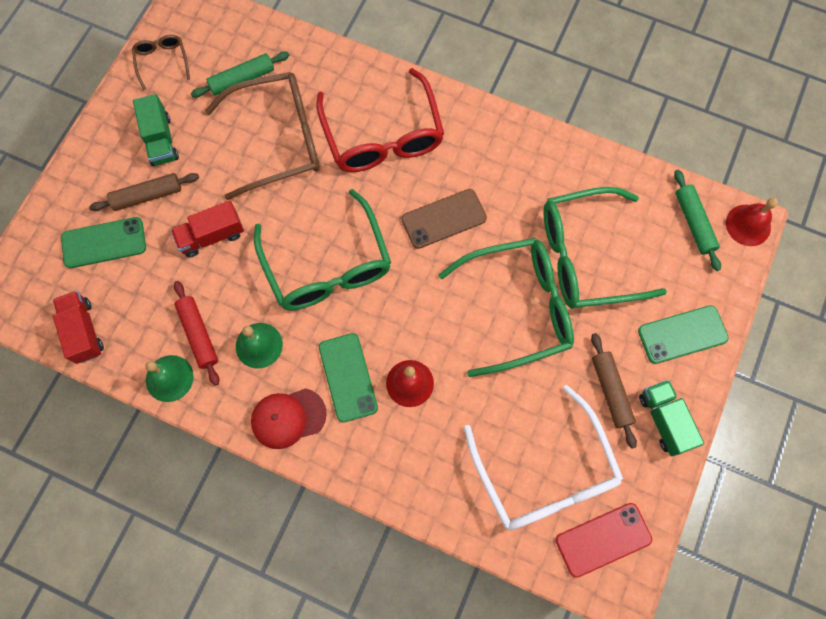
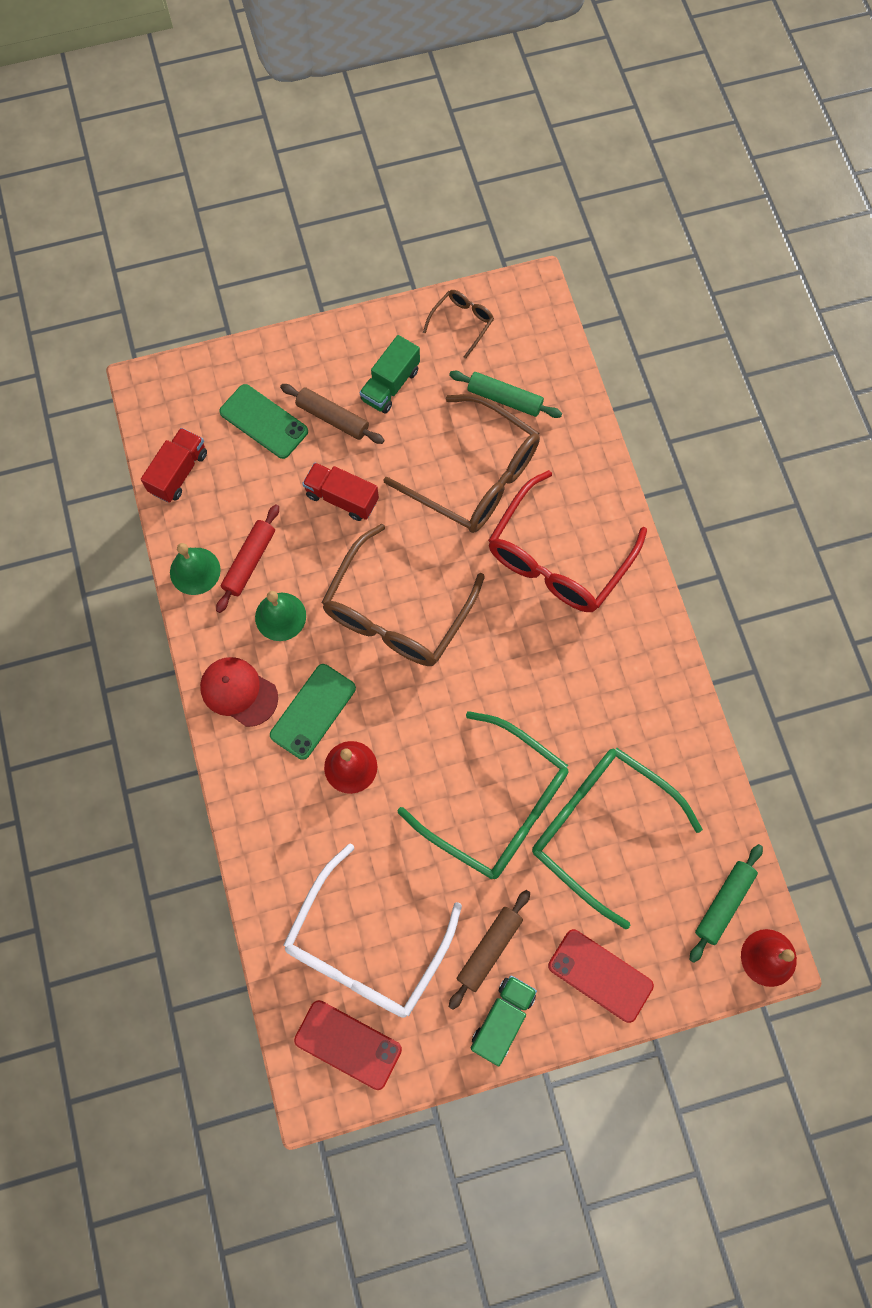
camera: 50 degrees right, 0 degrees up
(327, 265) = (397, 612): green glasses -> brown glasses
(443, 219) = (526, 674): brown phone -> none
(682, 334) = (600, 975): green phone -> red phone

